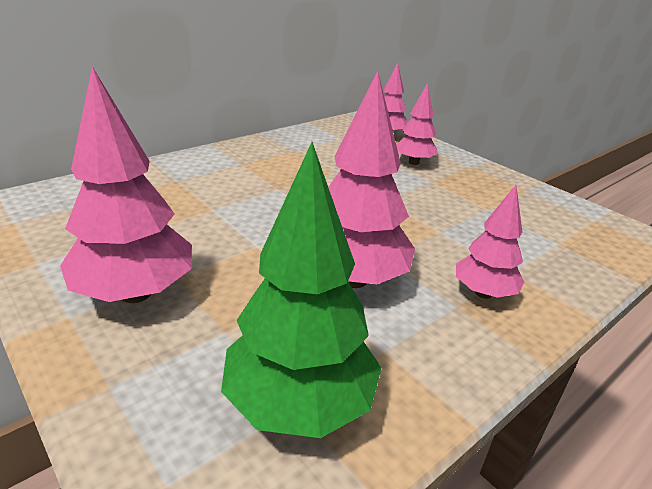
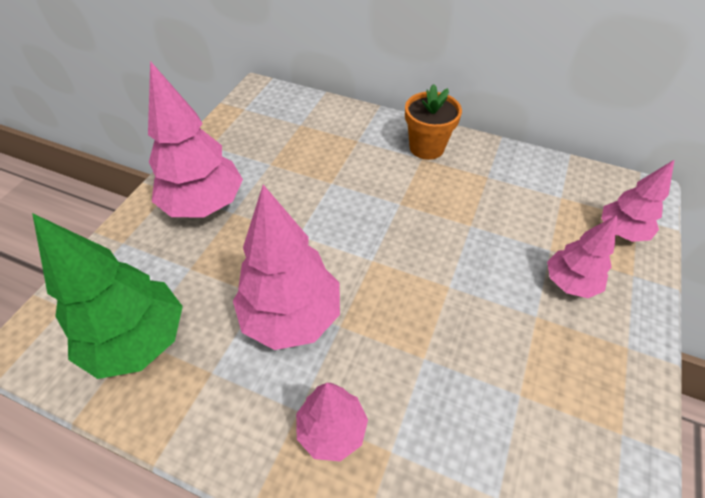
camera: 65 degrees right, 20 degrees up
(232, 158) = (426, 147): none -> orange flower pot

